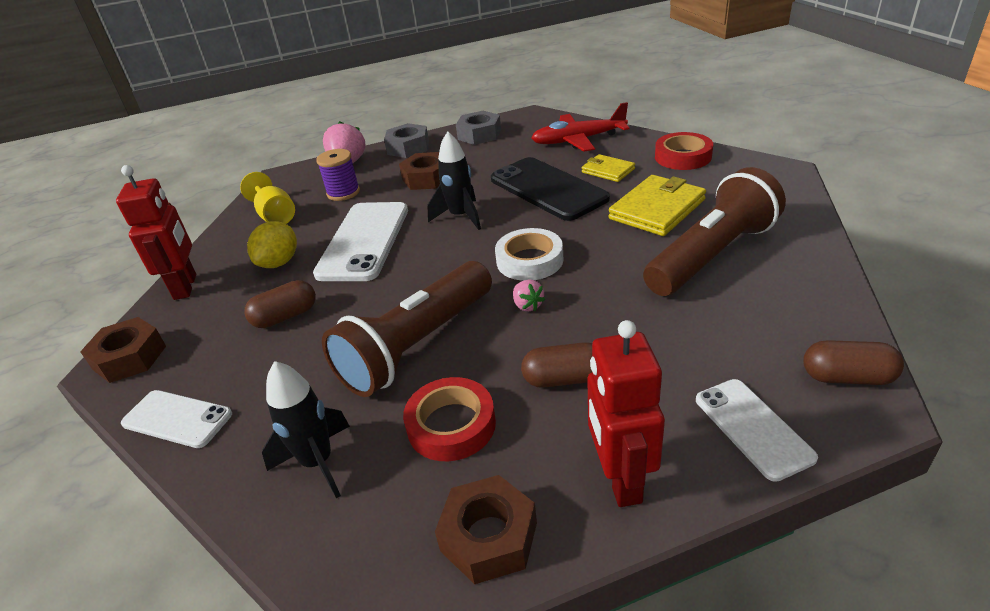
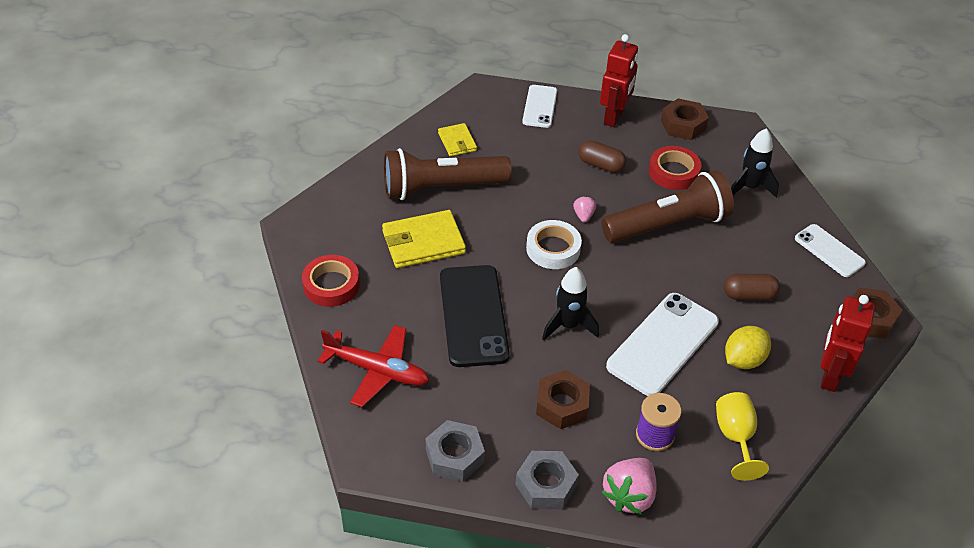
camera: 155 degrees left, 10 degrees up
(608, 170) = (405, 307): yellow wallet -> yellow wallet (457, 142)
(847, 377) = (474, 102): brown capsule -> none

